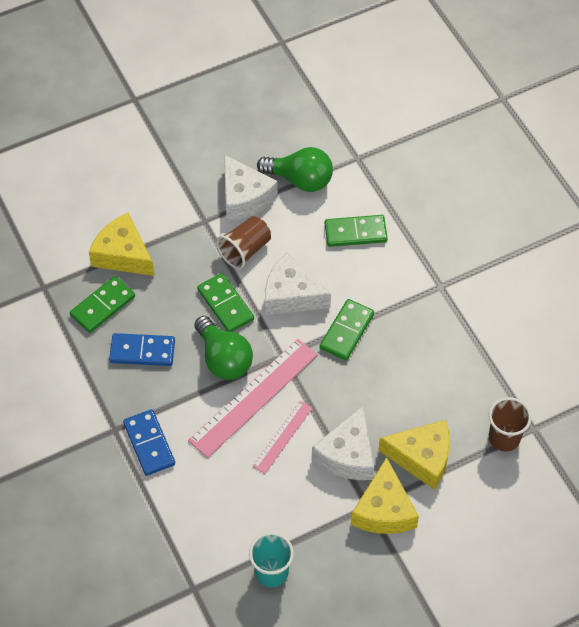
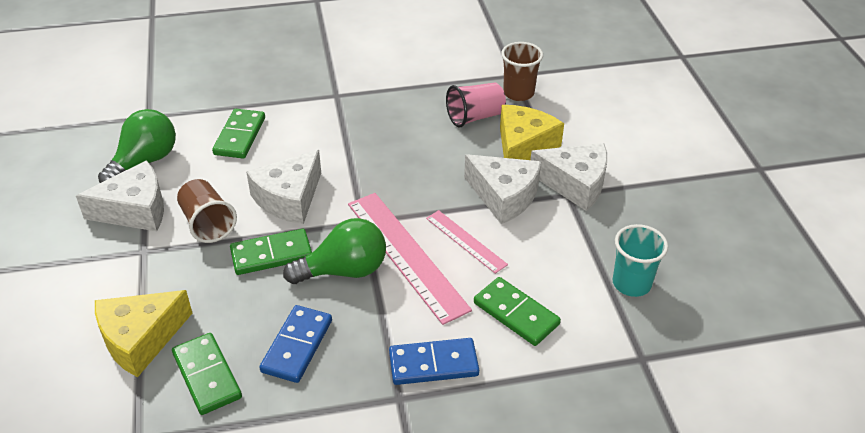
camera: 75 degrees left, 15 degrees down
(346, 331) = (356, 167): green domino -> green domino (516, 314)
(384, 510) = (575, 184): yellow cheese -> white cheese
(451, 408) = (475, 117): none -> pink cup

